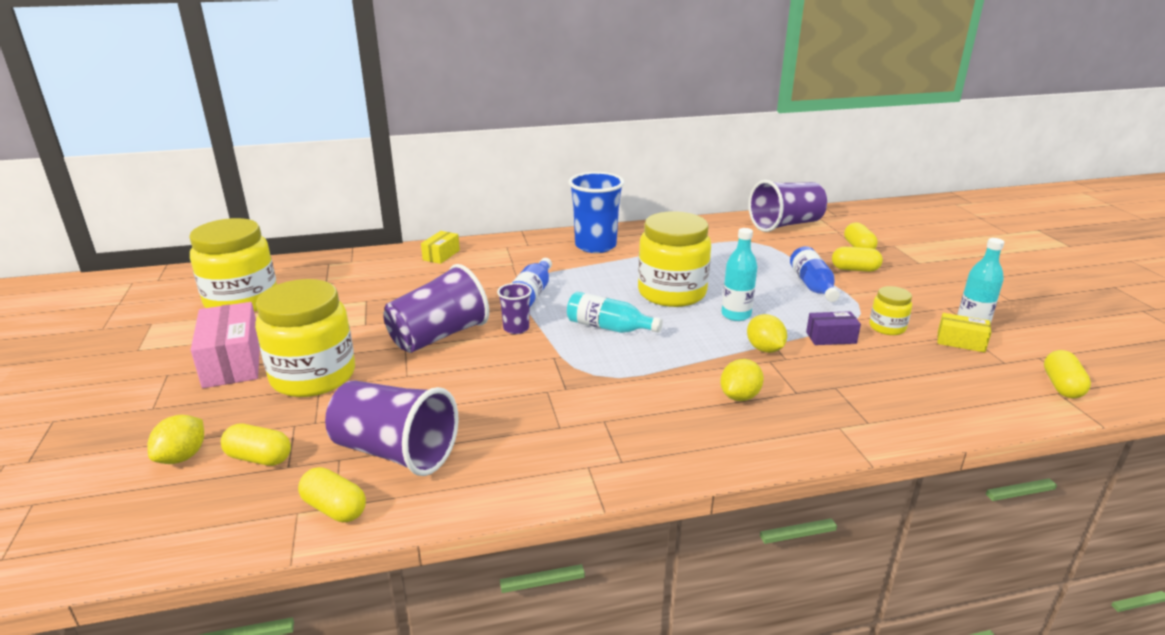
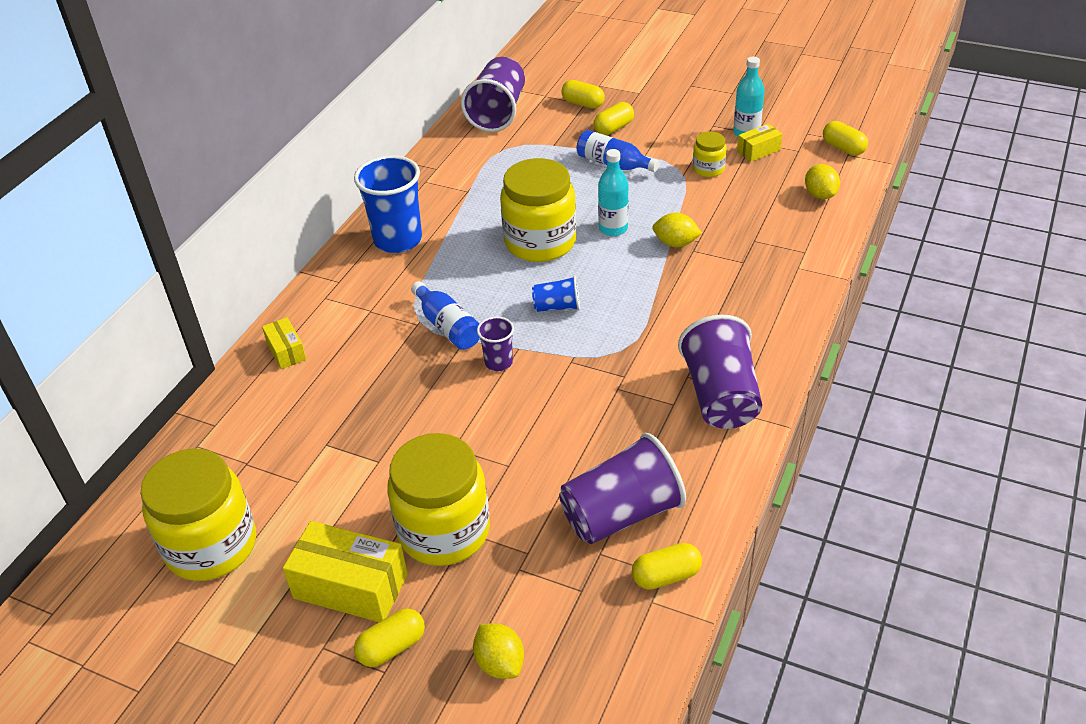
camera: 50 degrees left, 15 degrees up
(232, 362) = (350, 586): pink box -> yellow box
(259, 458) = (551, 607): yellow capsule -> yellow capsule (392, 647)
(438, 336) = (459, 418): purple cup -> purple cup (720, 396)
(609, 327) = (557, 307): turquoise bottle -> blue cup
(740, 396) = (722, 291): yellow lemon -> yellow lemon (820, 195)
(831, 337) = (694, 203): purple box -> none

